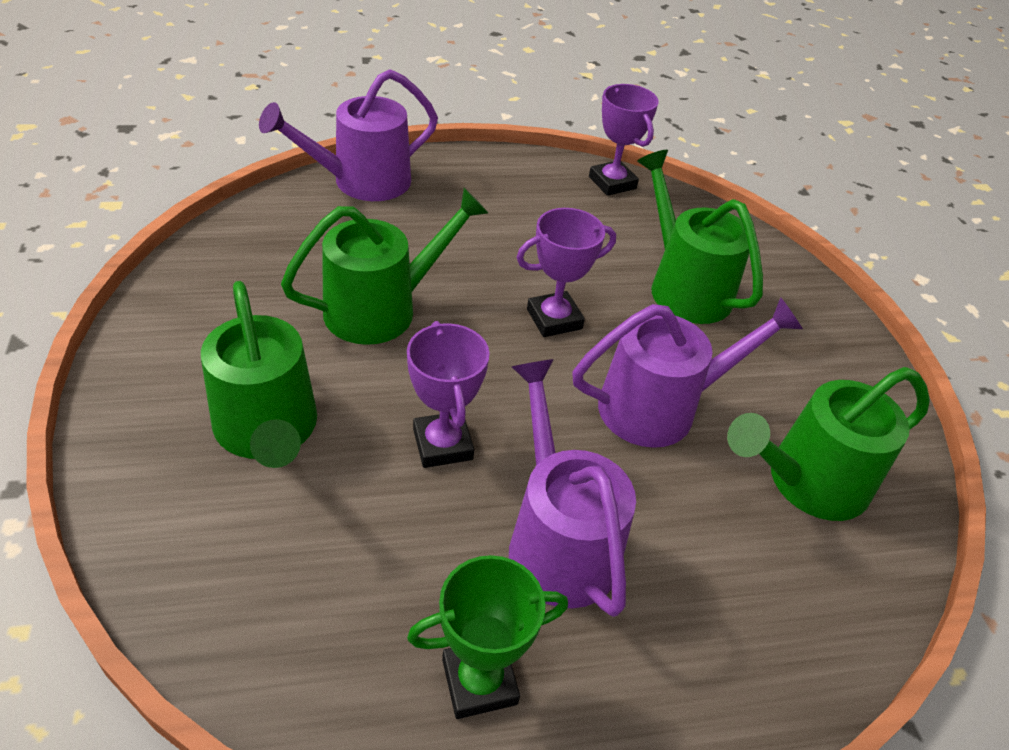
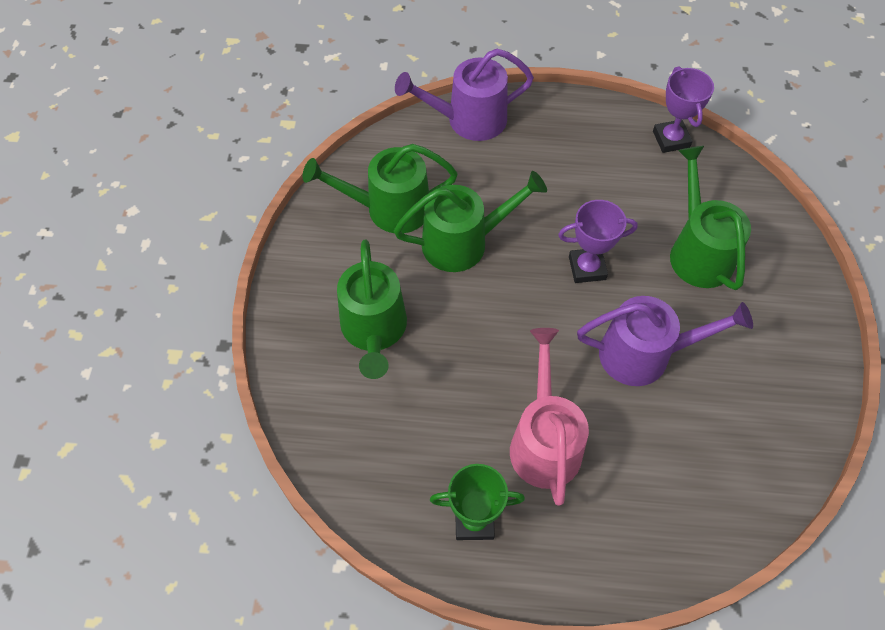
camera: 20 degrees right, 15 degrees up
(442, 444) = (484, 359): purple trophy -> none
(557, 540) = (544, 441): purple watering can -> pink watering can
(807, 482) = (733, 431): green watering can -> green watering can (389, 209)

